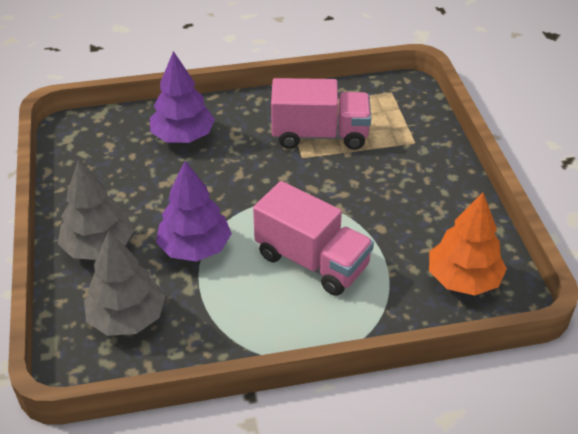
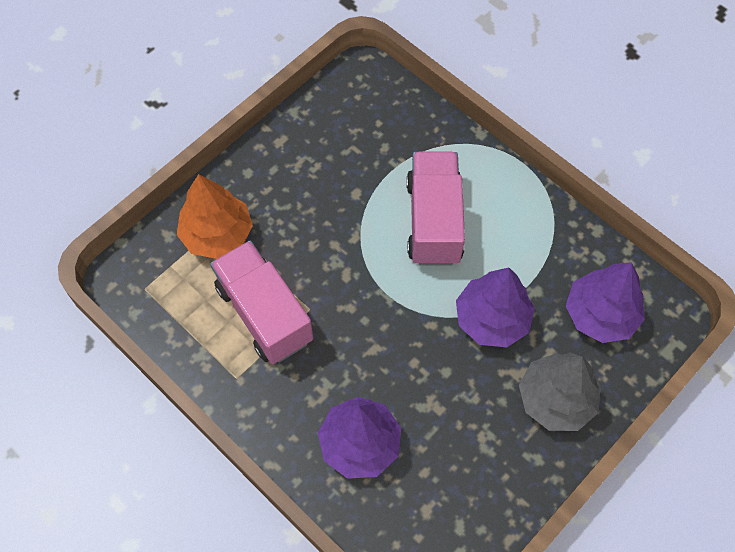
camera: 125 degrees left, 20 degrees up
(127, 317) = (600, 314): grey tree -> purple tree
(463, 279) = (369, 110): orange tree -> orange tree (217, 234)

